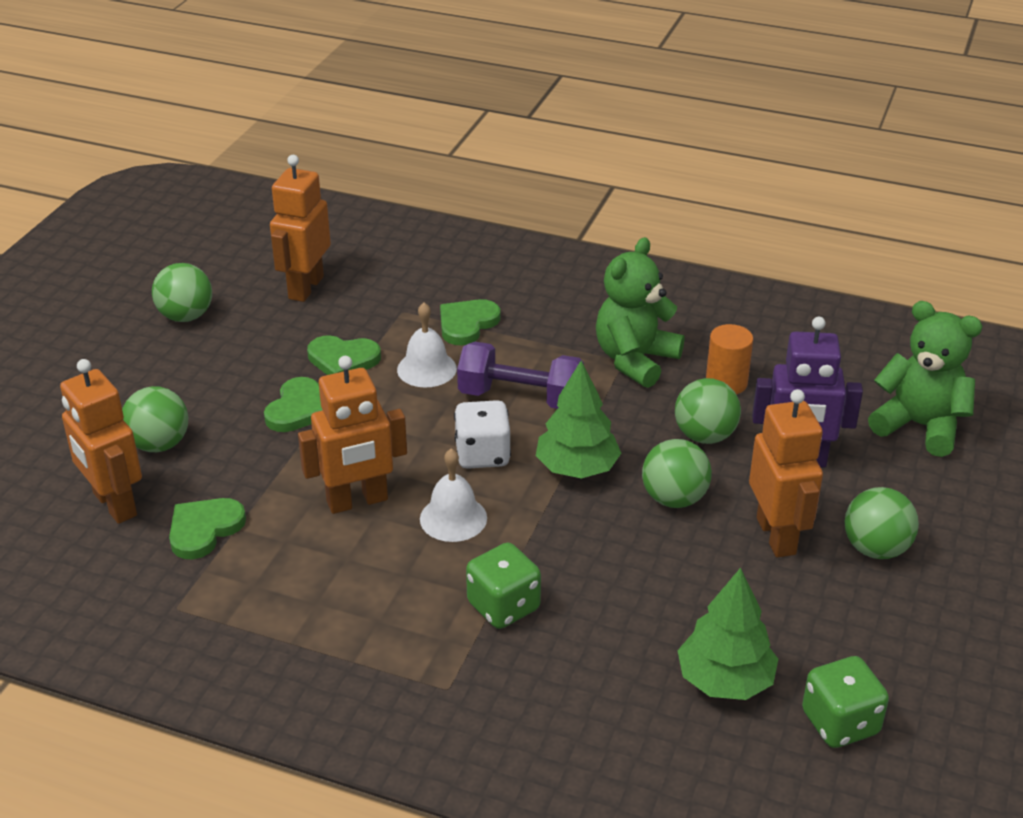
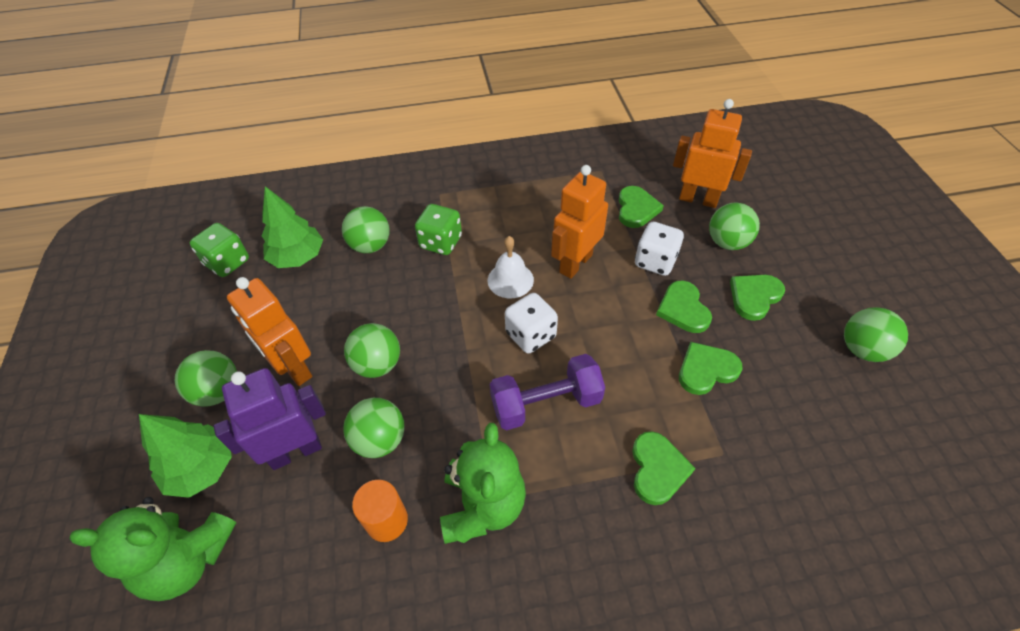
camera: 150 degrees right, 15 degrees up
(213, 388) = (754, 297): none -> green heart
(265, 462) = (655, 261): none -> white dice
(305, 287) = (828, 436): orange robot -> none
(426, 369) = (639, 395): white bell -> none
(577, 468) = (459, 357): green tree -> green tree (201, 468)
(607, 648) = (370, 246): none -> green ball

